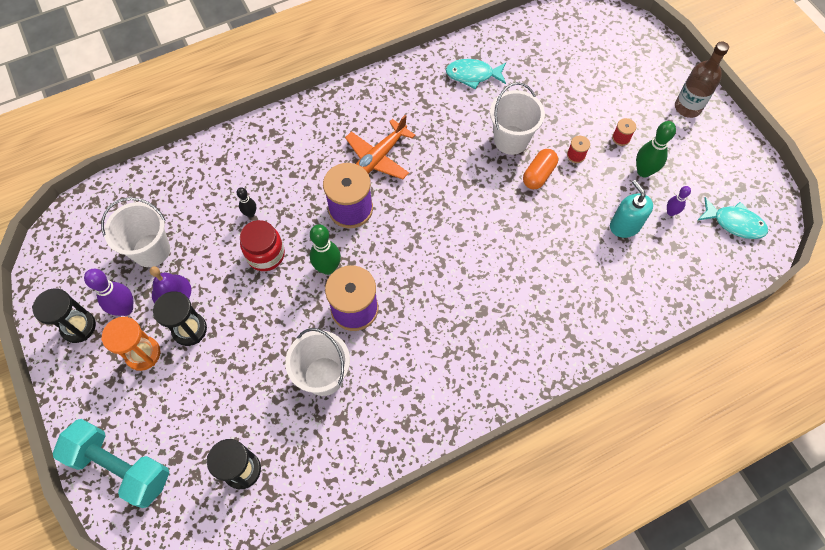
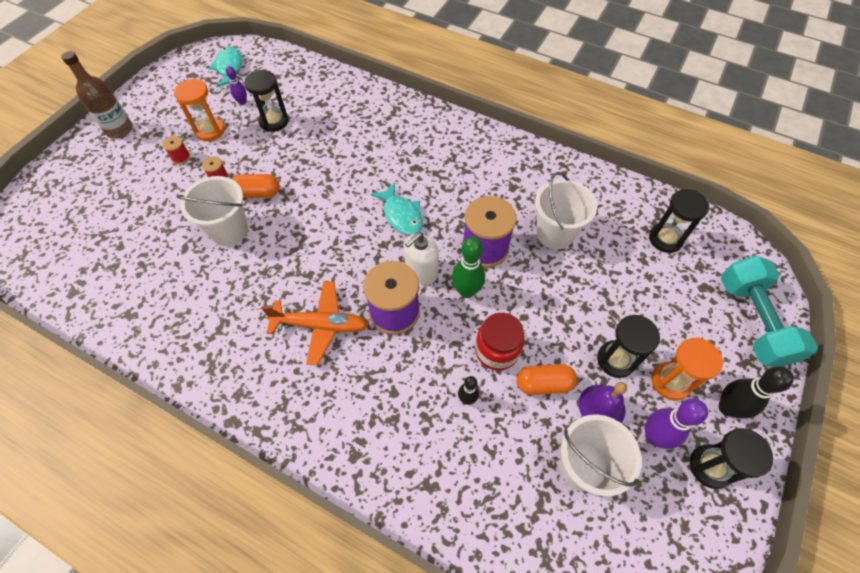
camera: 125 degrees left, 5 degrees down
(93, 376) = (727, 408): none -> black bowling pin
(218, 267) = (544, 384): none -> orange capsule
(370, 247) = (421, 271): none -> white soap dispenser
(473, 75) = (158, 303): turquoise fish -> turquoise fish (401, 215)
(625, 226) = (274, 121): turquoise soap dispenser -> black hourglass
(643, 171) = (210, 130): green bowling pin -> orange hourglass

